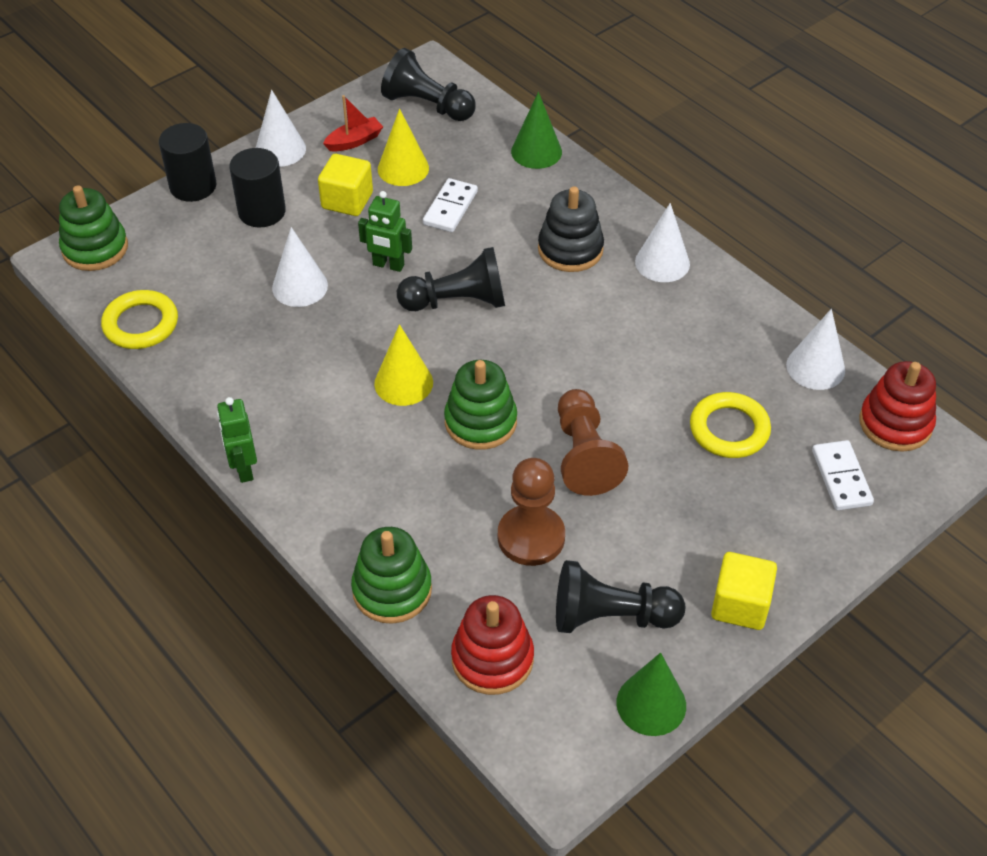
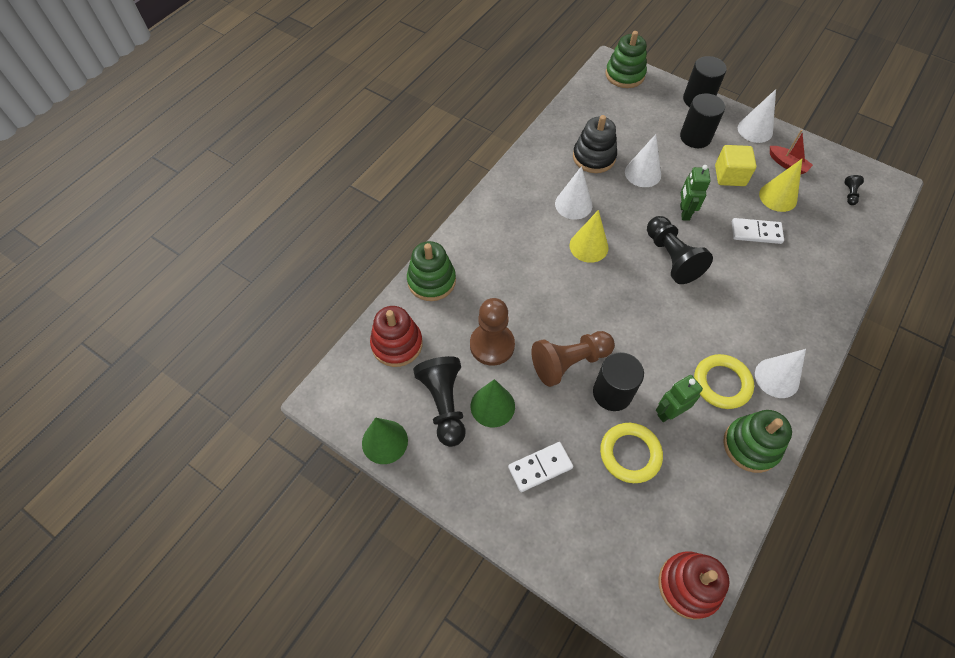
camera: 75 degrees right, 10 degrees up
(141, 324) = (578, 112): yellow ring -> yellow ring (721, 383)
(243, 469) = (493, 188): green robot -> green robot (669, 412)
(427, 105) = (850, 194): black pawn -> black pawn, size x0.42
(480, 422) = (574, 295): green stacking toy -> green stacking toy (751, 445)
(536, 151) = (845, 270): green cone -> green cone (492, 406)
(570, 249) = (756, 313): black stacking toy -> black stacking toy (594, 157)
(642, 423) = (612, 393): none -> black cylinder
(740, 605) = (475, 486): yellow cube -> none
(815, 367) = (721, 511): white cone -> white cone (573, 204)
(841, 477) = (615, 546): white domino -> white domino (540, 467)

